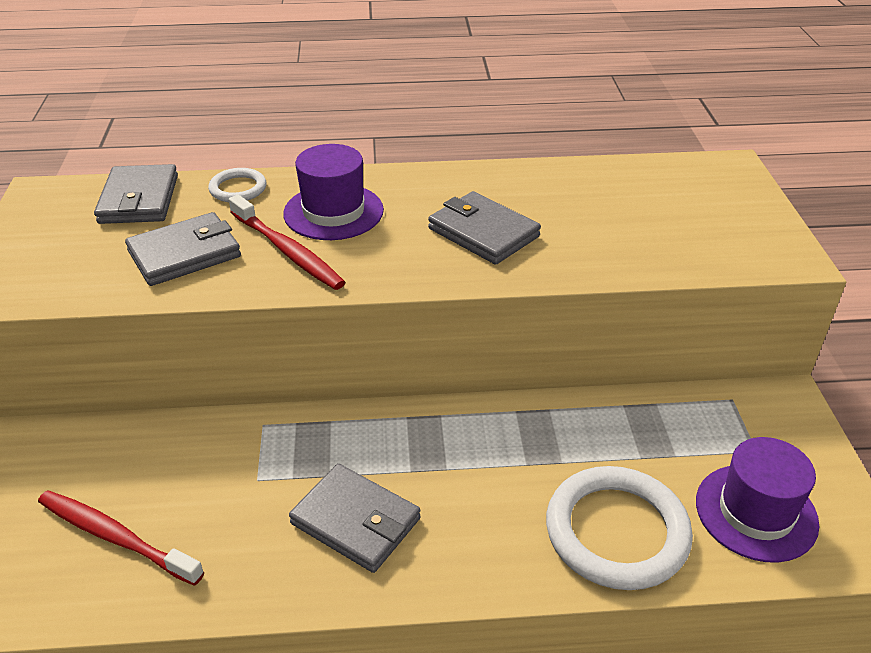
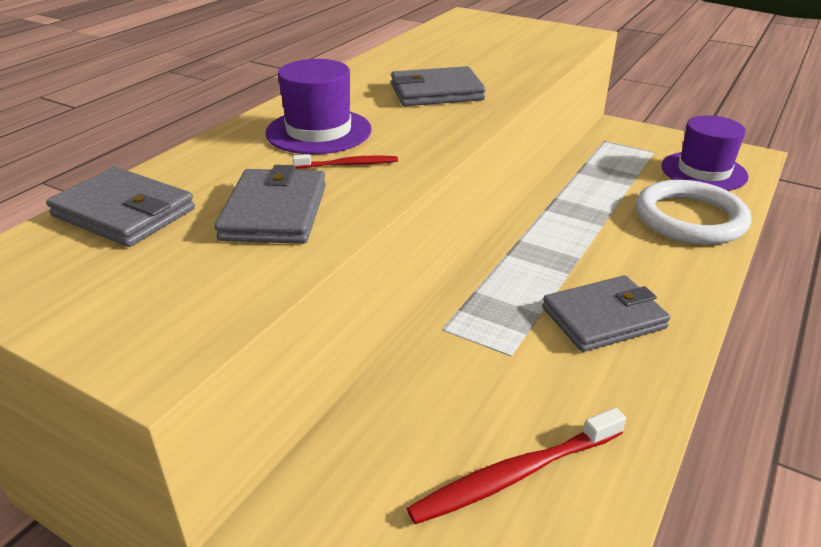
camera: 55 degrees left, 5 degrees down
(238, 189) = (203, 159): white ring -> none
(287, 251) = (348, 164): red toothbrush -> red toothbrush, size x0.53

